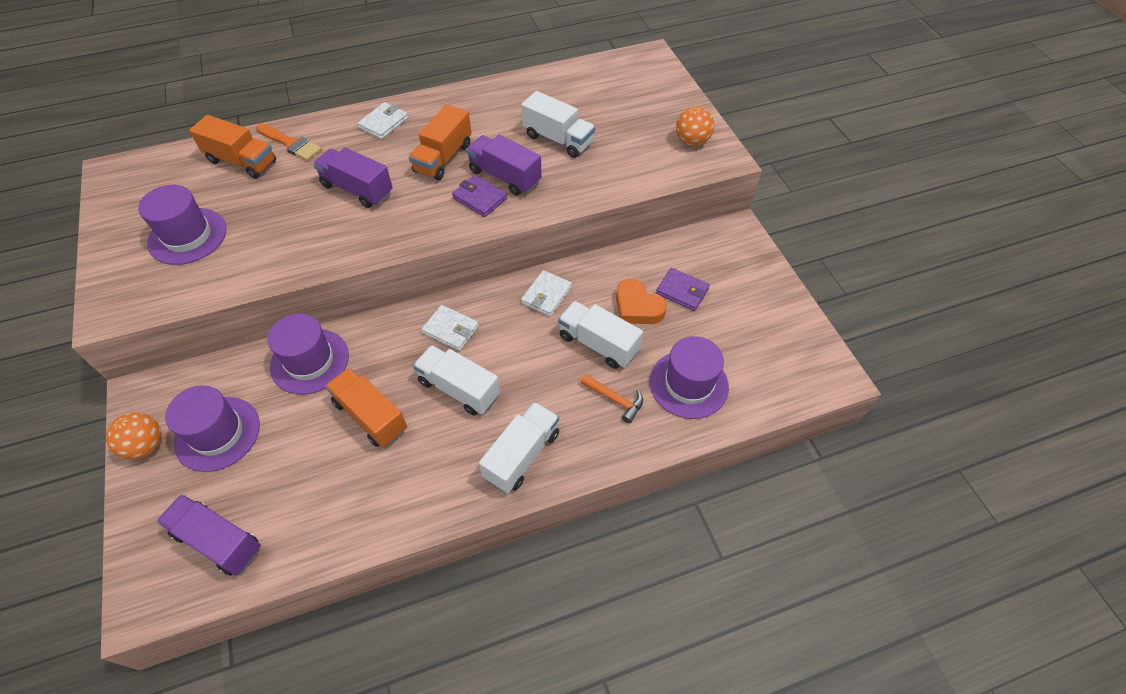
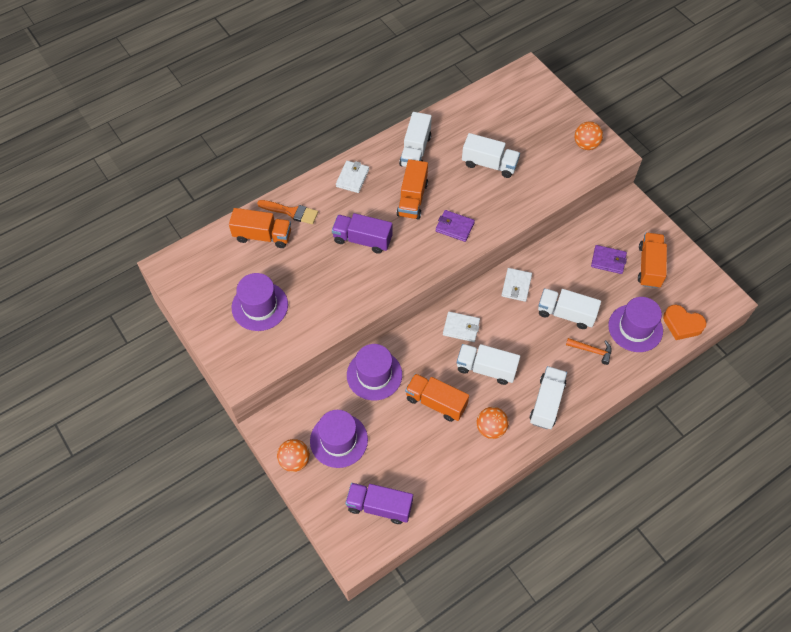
camera: 15 degrees left, 5 degrees up
(427, 471) = (491, 428): none -> orange ball
(474, 109) = (415, 150): none -> white truck
(505, 177) = (464, 205): purple truck -> none
(637, 307) = (582, 280): orange heart -> orange heart (682, 324)
(736, 310) = (649, 266): none -> orange truck

